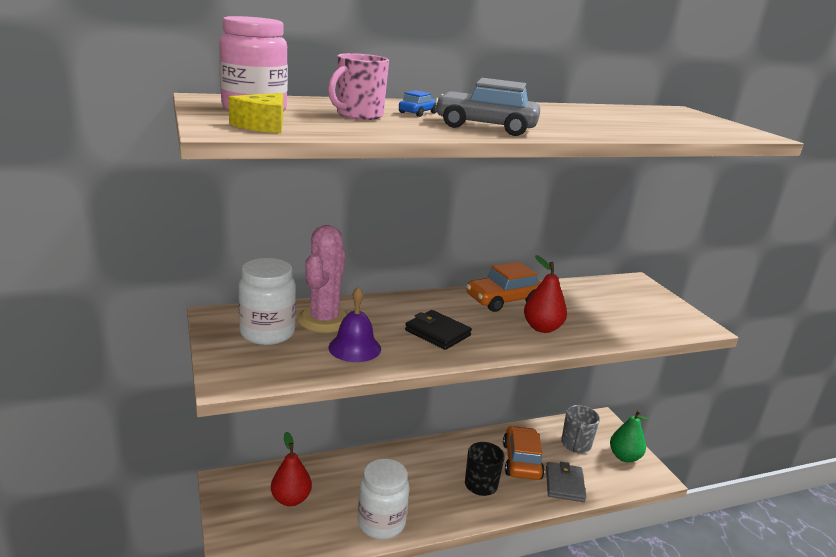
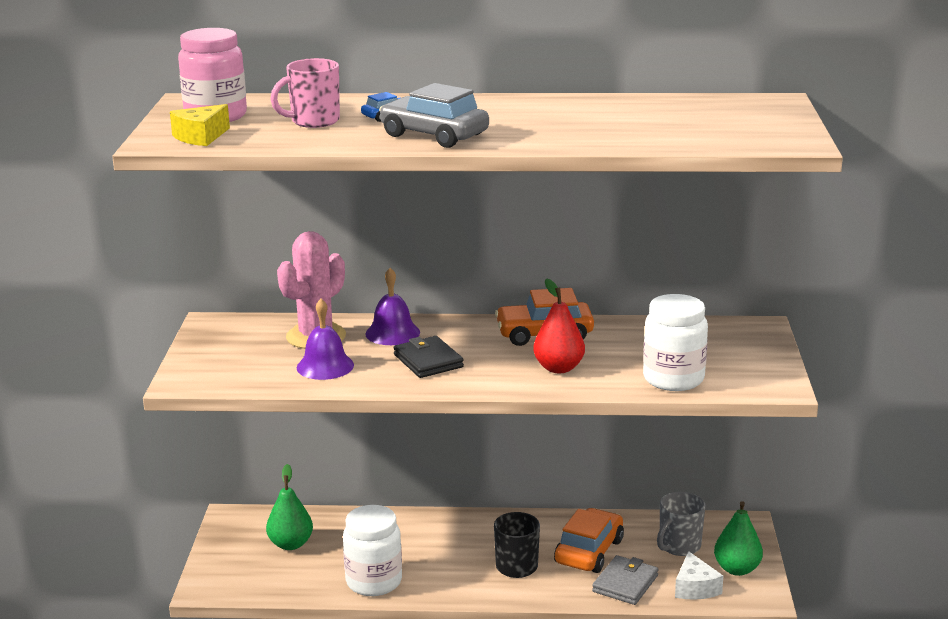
camera: 25 degrees right, 0 degrees up
(267, 333) = (248, 344): white jar -> white jar (673, 379)
(291, 499) = (290, 544): red pear -> green pear
(386, 310) = (392, 333): none -> purple bell
(611, 478) = (695, 588): none -> white cheese

